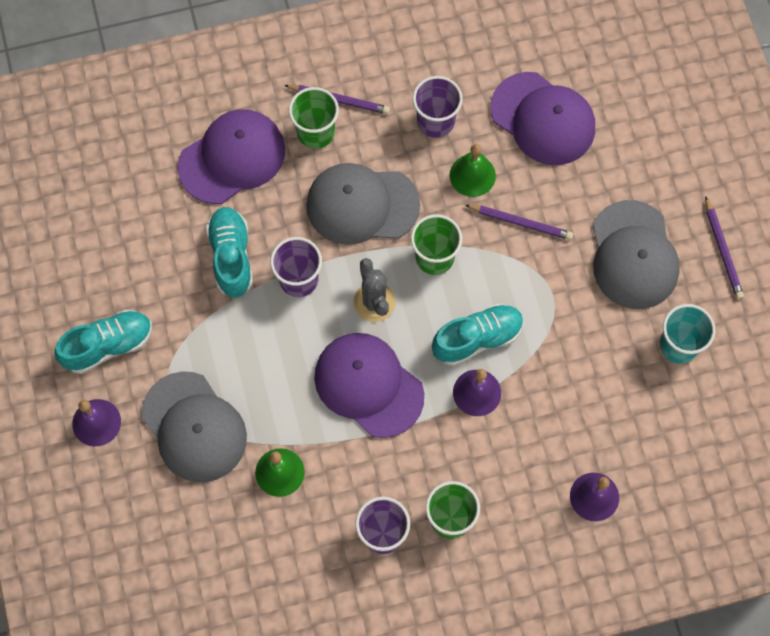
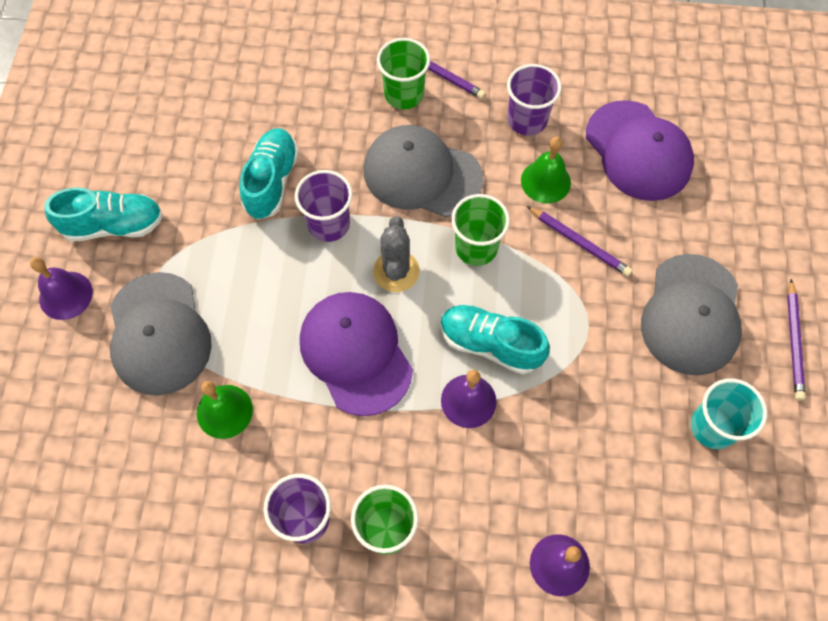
camera: 20 degrees right, 5 degrees down
(232, 158) = (313, 93): purple cap -> none
(477, 339) = (490, 344): turquoise shoe -> turquoise shoe turned 150 degrees counterclockwise

